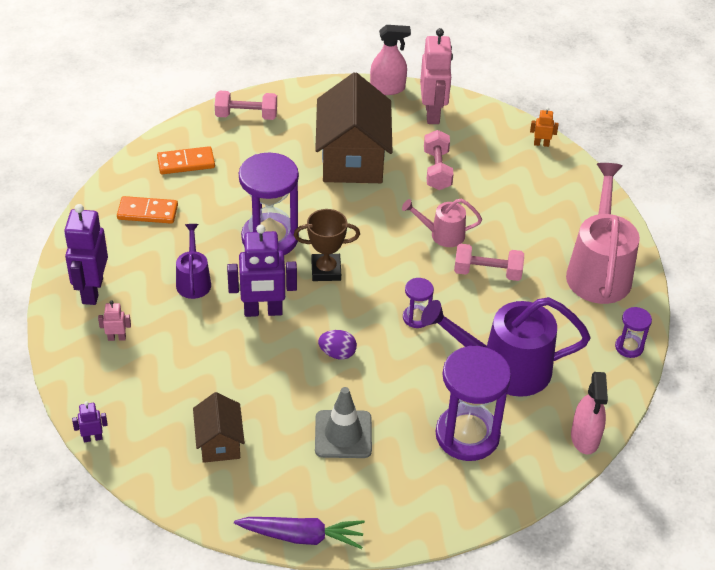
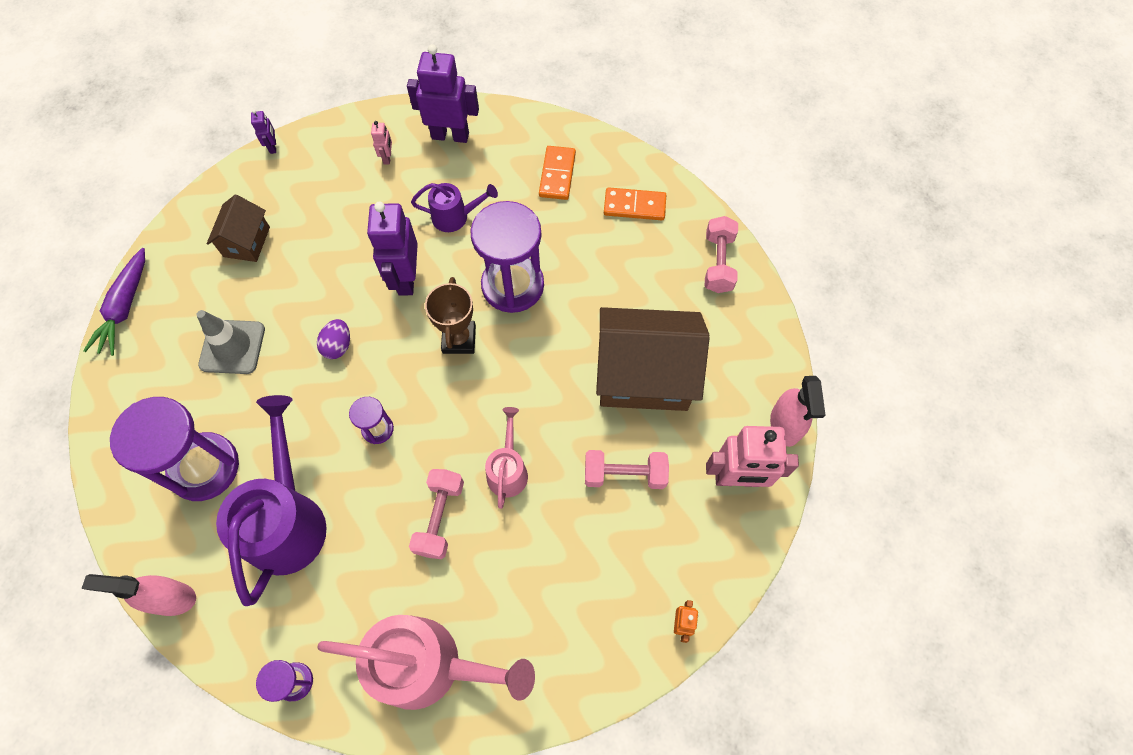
camera: 95 degrees right, 20 degrees up
(186, 162) = (634, 206): orange domino -> orange domino turned 75 degrees counterclockwise
(219, 442) = (246, 242): brown house -> brown house turned 75 degrees counterclockwise

